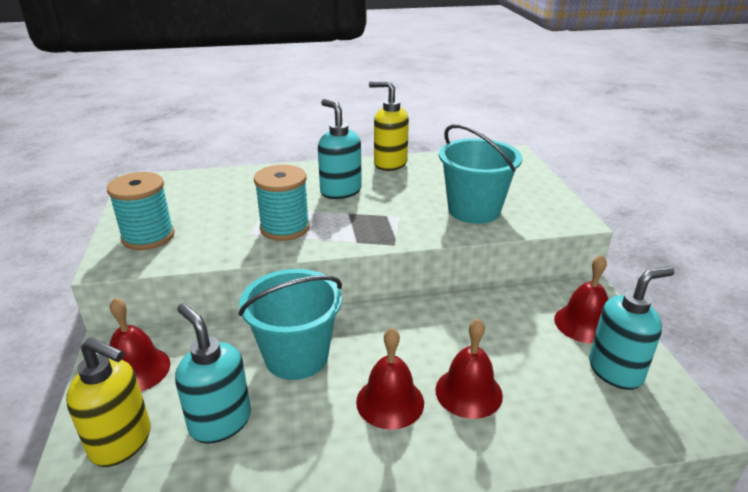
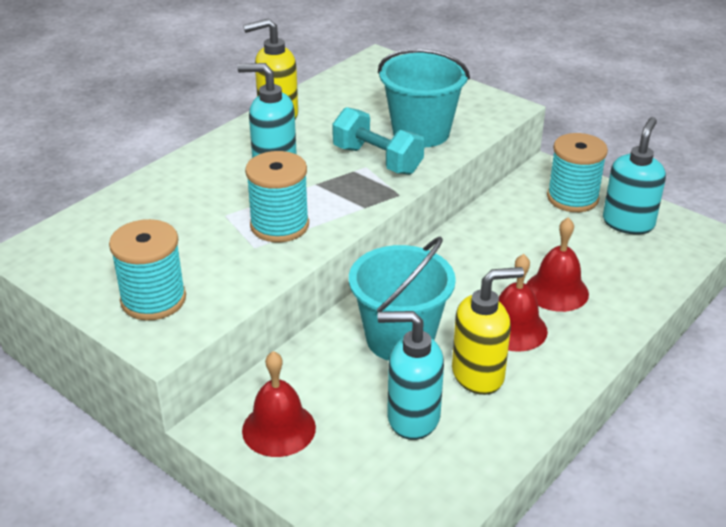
camera: 40 degrees left, 5 degrees up
(122, 442) = (358, 479): yellow soap dispenser -> yellow soap dispenser (478, 375)
(413, 215) = (377, 160): none -> turquoise dumbbell
(584, 323) = (572, 198): red bell -> turquoise spool

